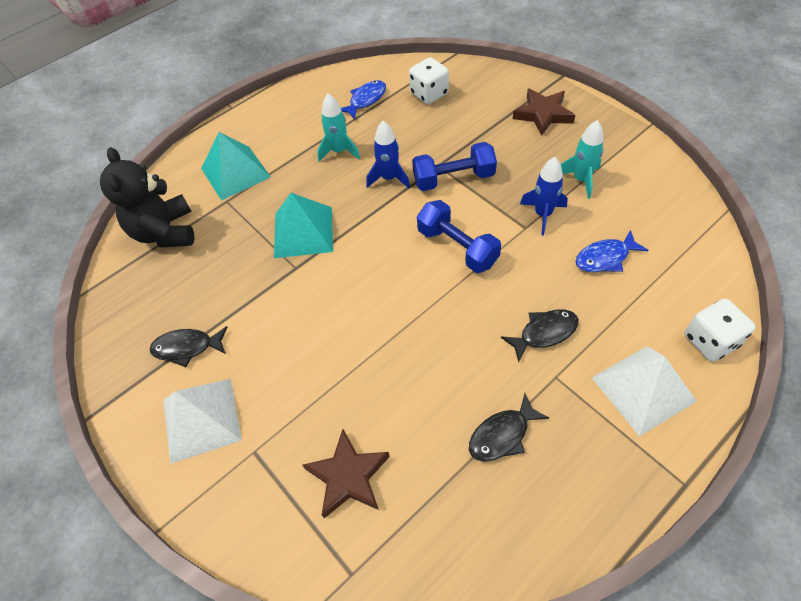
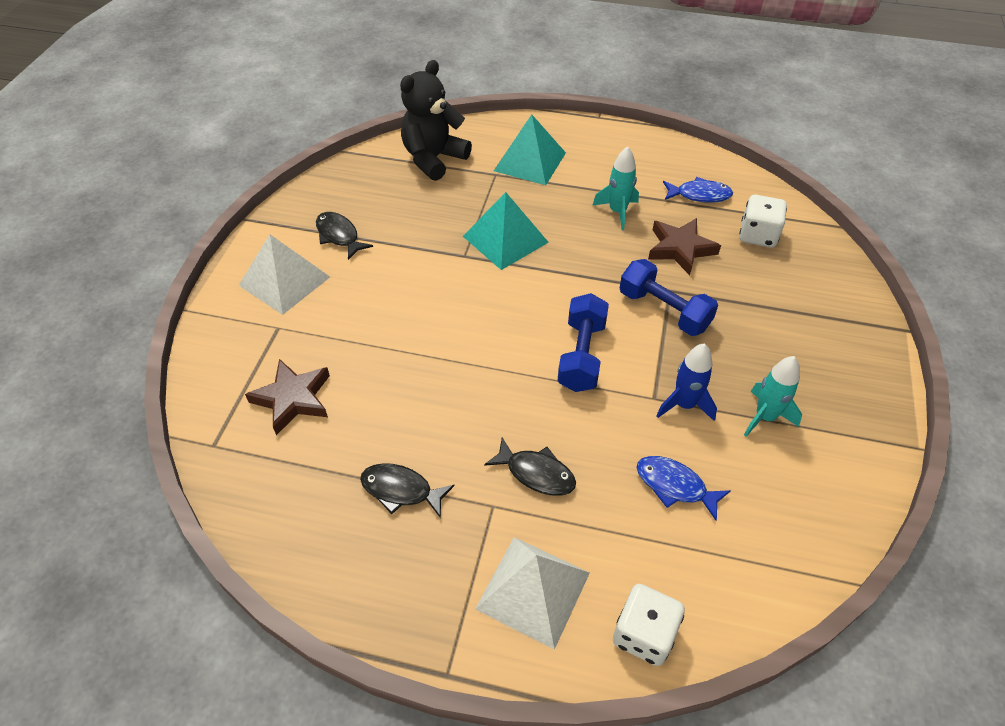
camera: 50 degrees right, 5 degrees down
(389, 178) = (618, 263): blue rocket -> none
(543, 114) = (828, 340): brown star -> brown star (680, 248)

